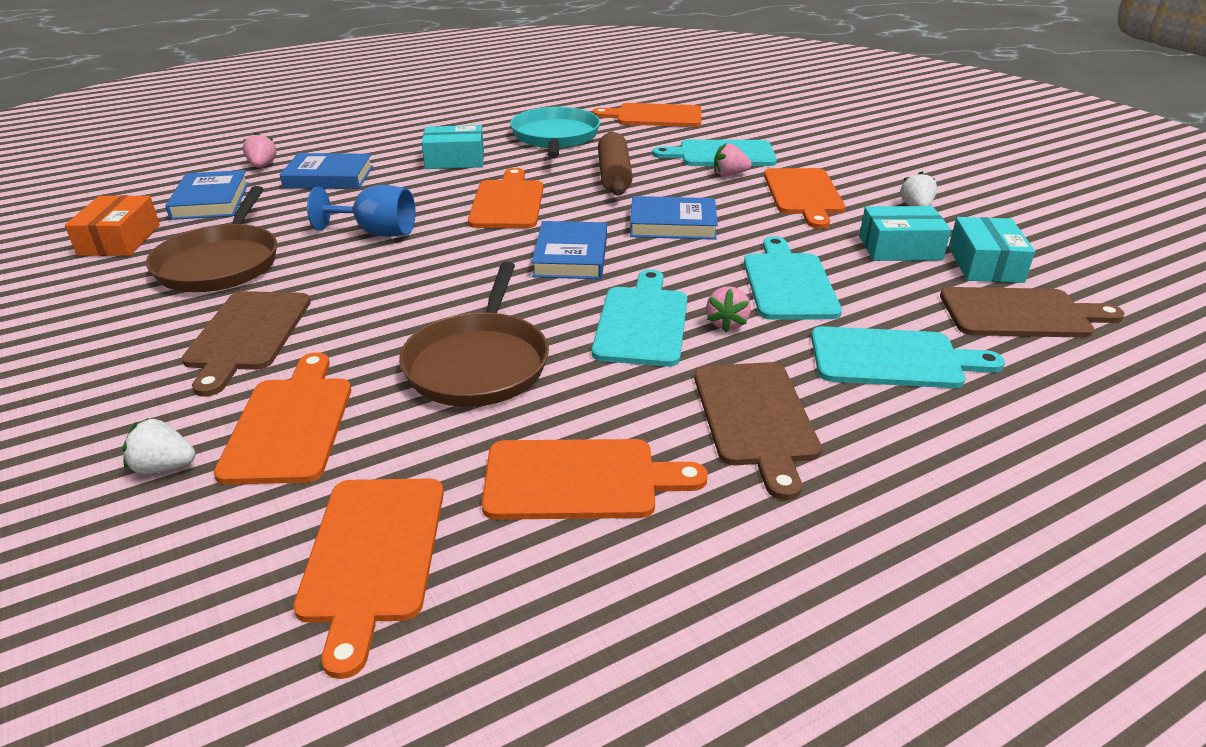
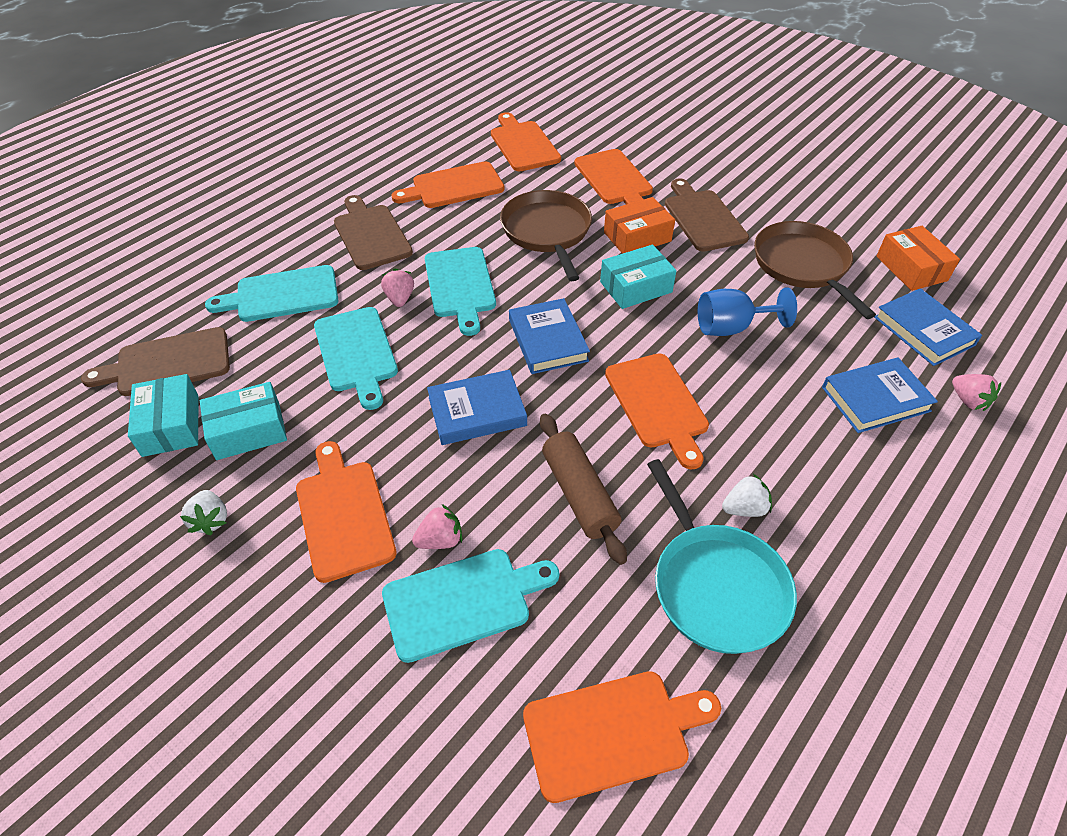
camera: 160 degrees right, 15 degrees up
(164, 467) = (648, 152): white strawberry -> white strawberry (744, 508)
(364, 331) = (637, 237): none -> orange box
(455, 160) = (787, 477): turquoise box -> turquoise box (636, 287)

